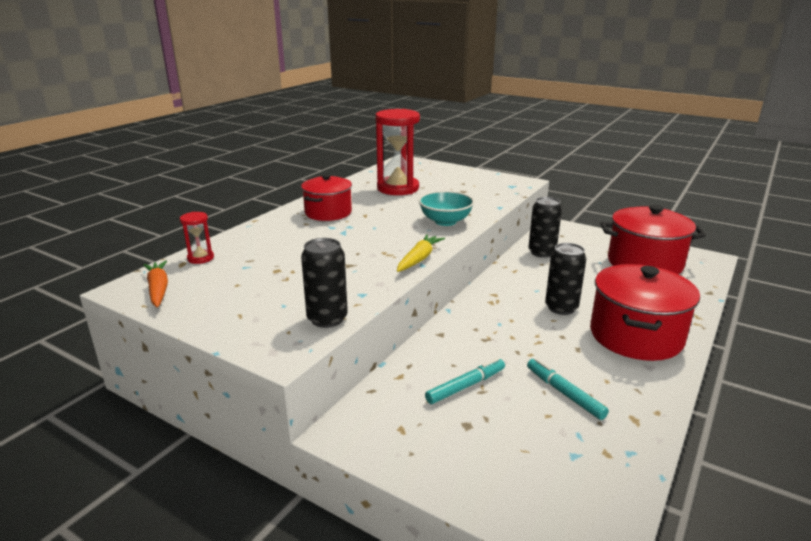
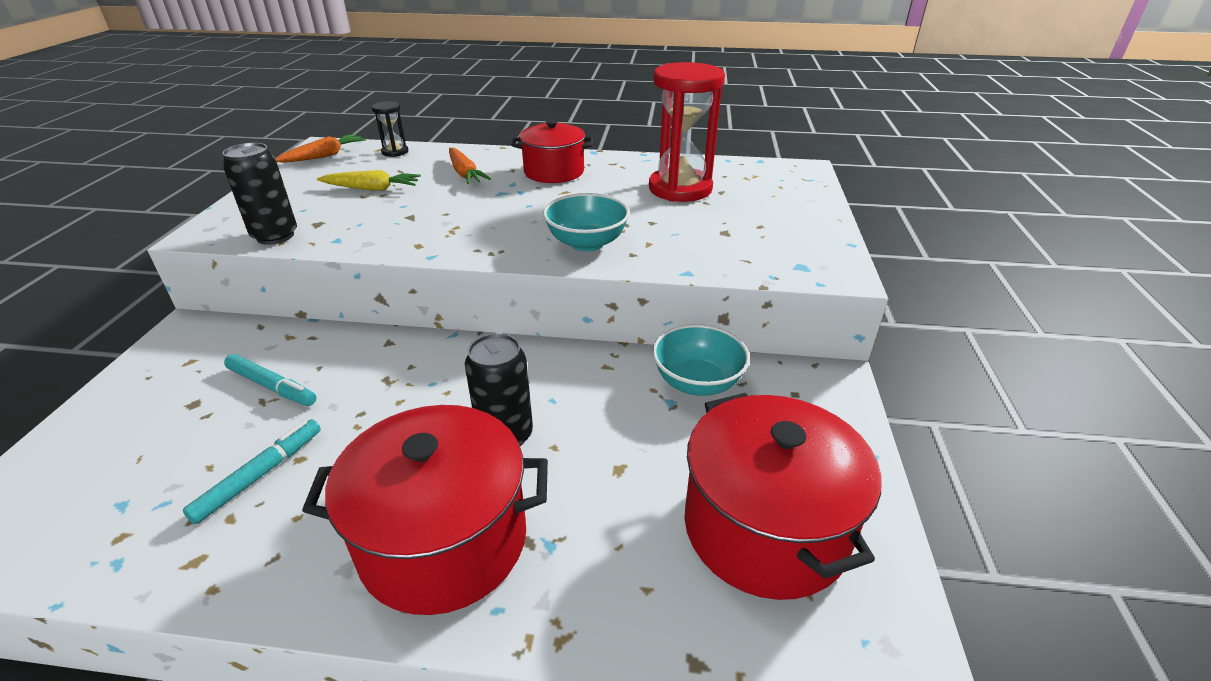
camera: 65 degrees right, 10 degrees up
(200, 258) = (395, 152): red hourglass -> black hourglass
(291, 238) = (465, 173): none -> orange carrot
(419, 259) = (447, 251): yellow carrot -> yellow carrot (372, 188)
(542, 252) = (697, 382): black can -> turquoise bowl

